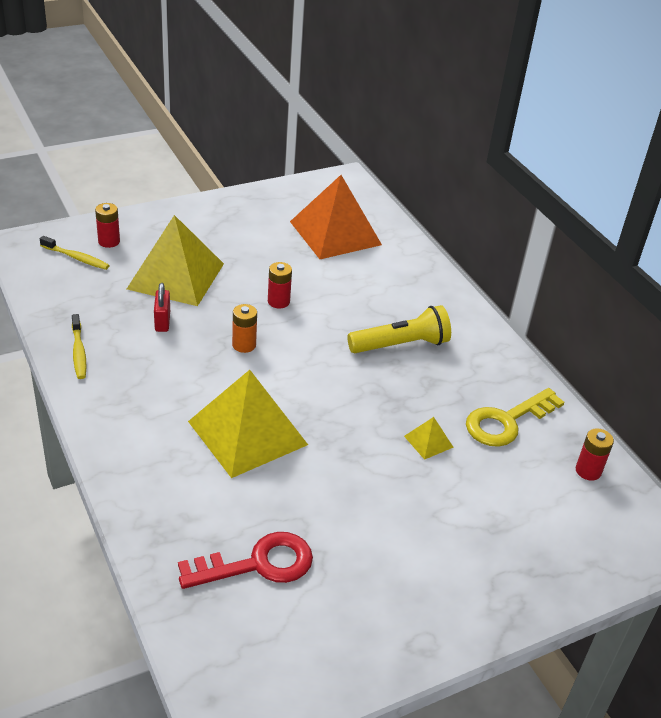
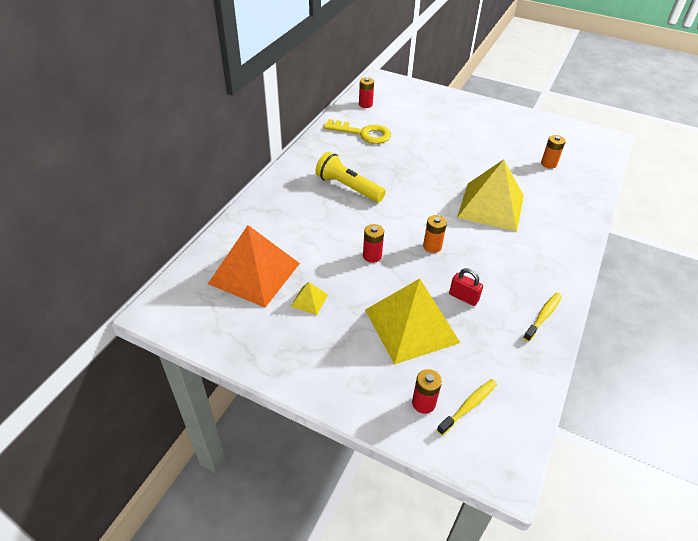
camera: 125 degrees left, 5 degrees up
(76, 258) = (469, 406): yellow toothbrush -> yellow toothbrush turned 60 degrees clockwise
(162, 321) = (463, 297): red padlock -> red padlock turned 75 degrees clockwise
(258, 564) = (548, 164): red key -> orange battery
(428, 441) = (410, 150): yellow pyramid -> yellow pyramid (309, 300)

